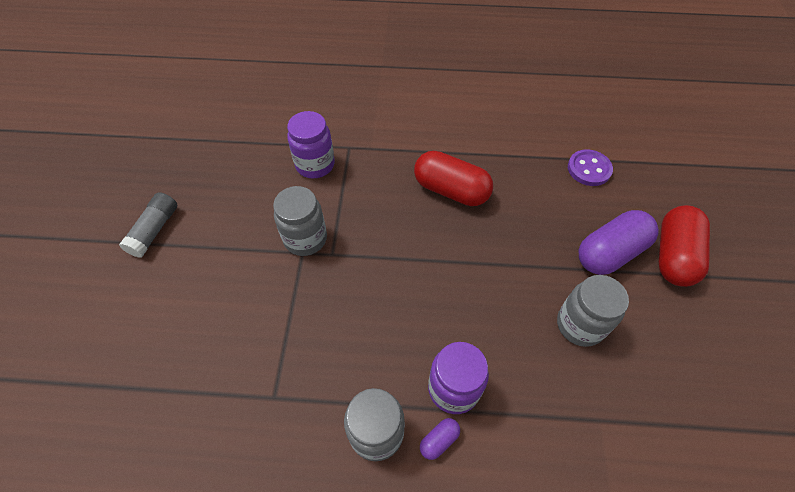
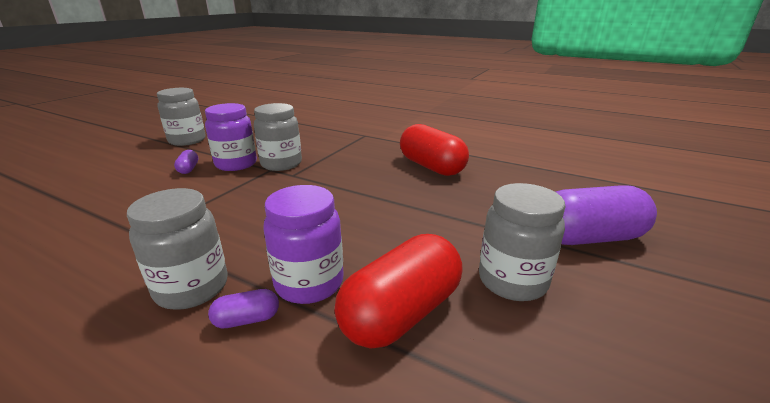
camera: 25 degrees right, 30 degrees down
(154, 230) = (187, 140): grey glue stick -> grey jar
(216, 285) = (188, 169): none -> purple capsule
(315, 165) = (330, 137): purple jar -> purple jar (236, 164)
(589, 169) = (590, 182): purple button -> none
(673, 255) = (686, 261): red capsule -> red capsule (401, 313)

